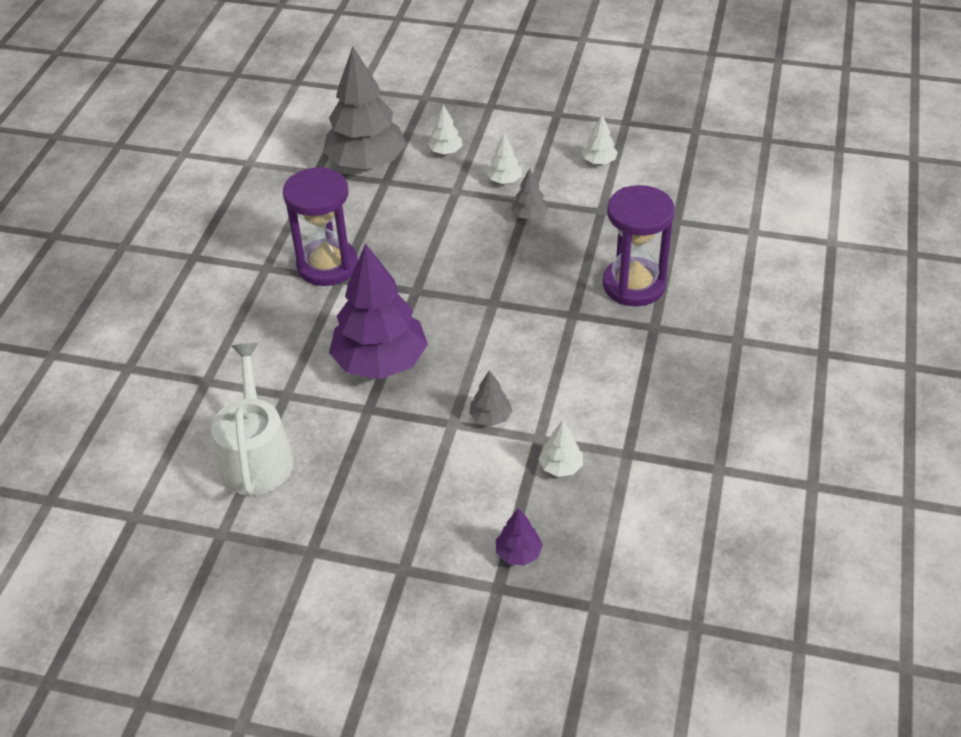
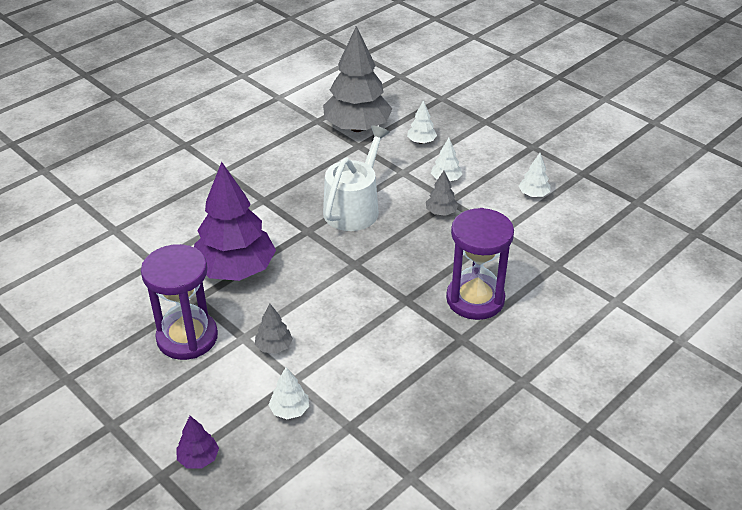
camera: 30 degrees right, 5 degrees down
(256, 455) = (96, 295): white watering can -> white watering can (354, 207)
(327, 265) = (264, 187): purple hourglass -> purple hourglass (187, 337)

